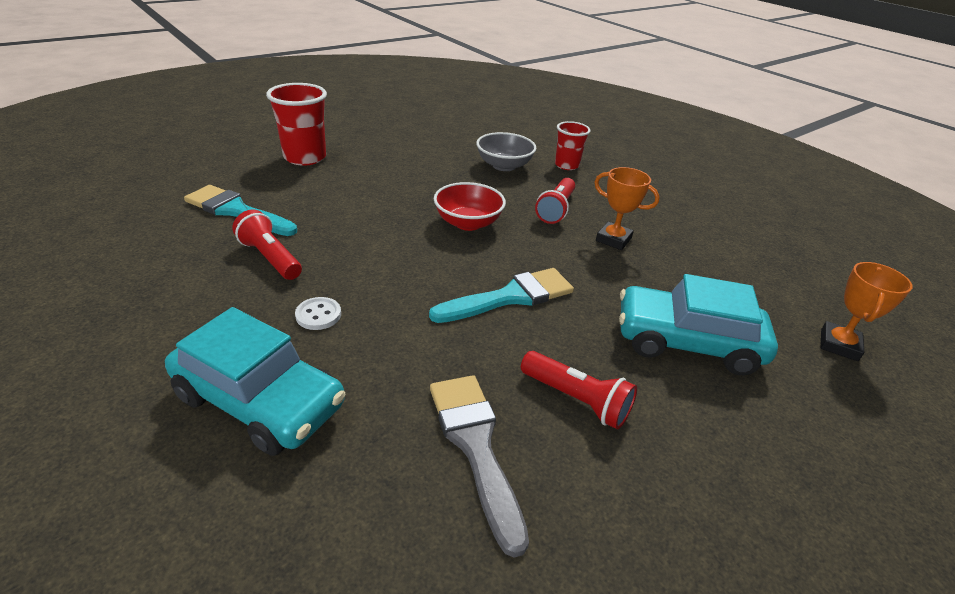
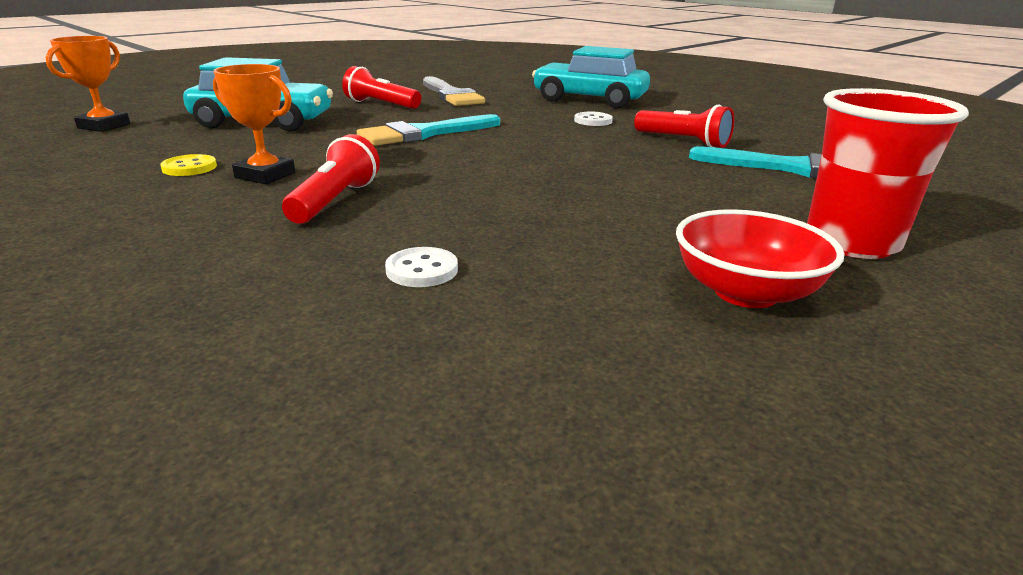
camera: 175 degrees right, 10 degrees down
(468, 223) = (481, 177): red bowl -> red bowl (745, 293)
(504, 166) = (422, 270): grey bowl -> white button
(567, 165) = (250, 289): red cup -> none
(673, 254) = (189, 168): none -> yellow button

